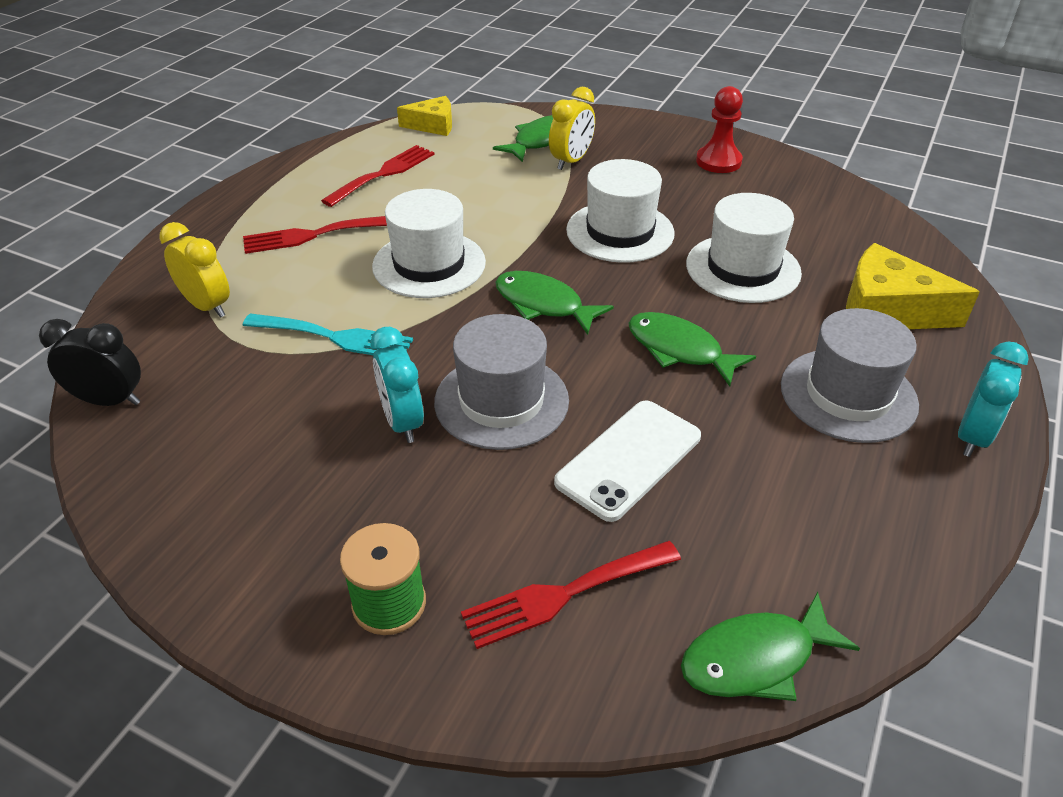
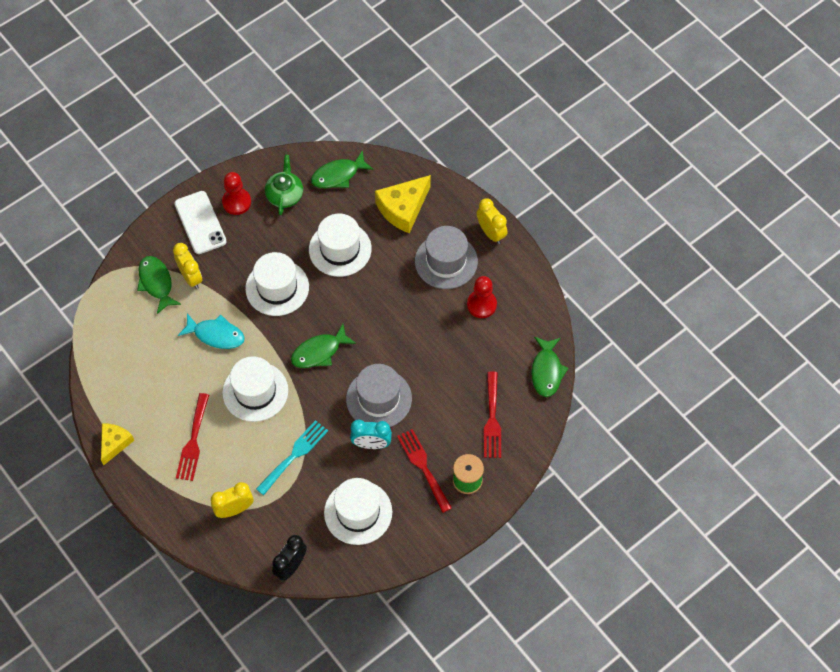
camera: 65 degrees left, 20 degrees up
(248, 451) = (358, 512): none -> white hat
(383, 174) = (145, 384): red fork -> red fork (423, 467)
(433, 125) = (99, 335): yellow cheese -> yellow cheese (114, 443)
(499, 204) = (216, 335): none -> turquoise fish
(628, 459) = (438, 365): white phone -> white phone (200, 223)
(679, 350) = (384, 310): green fish -> green fish (338, 175)
(774, 194) = (285, 195): none -> green teapot
(810, 478) = (481, 305): none -> red pawn
(972, 437) = (491, 233): turquoise clock -> yellow clock

